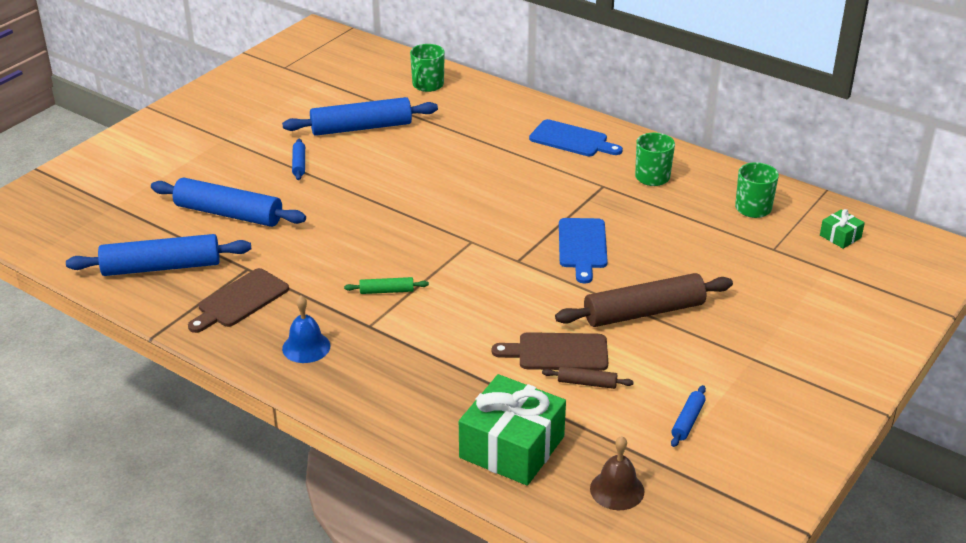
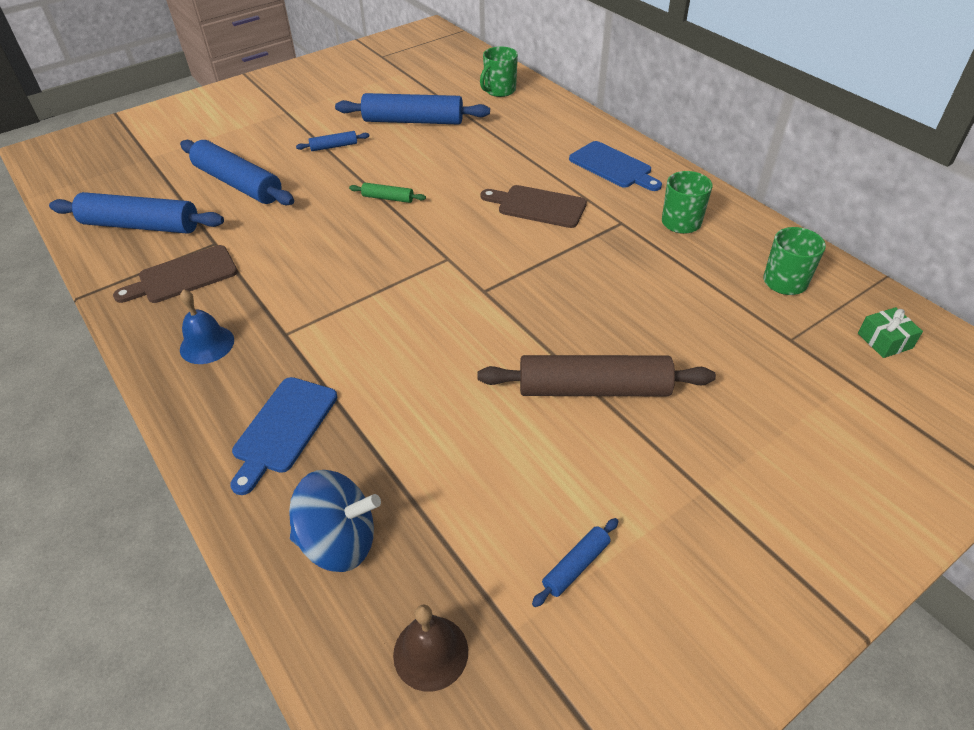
camera: 20 degrees right, 10 degrees up
(299, 164) = (334, 146): blue rolling pin -> blue rolling pin turned 60 degrees clockwise
(386, 291) = (328, 297): green rolling pin -> green rolling pin (388, 198)
(512, 447) = (339, 541): green gift -> blue spinning top
(557, 352) = (465, 419): brown cutting board -> brown cutting board (537, 206)
(582, 246) = (563, 289): blue cutting board -> blue cutting board (283, 429)
(587, 383) = (477, 471): brown rolling pin -> none

